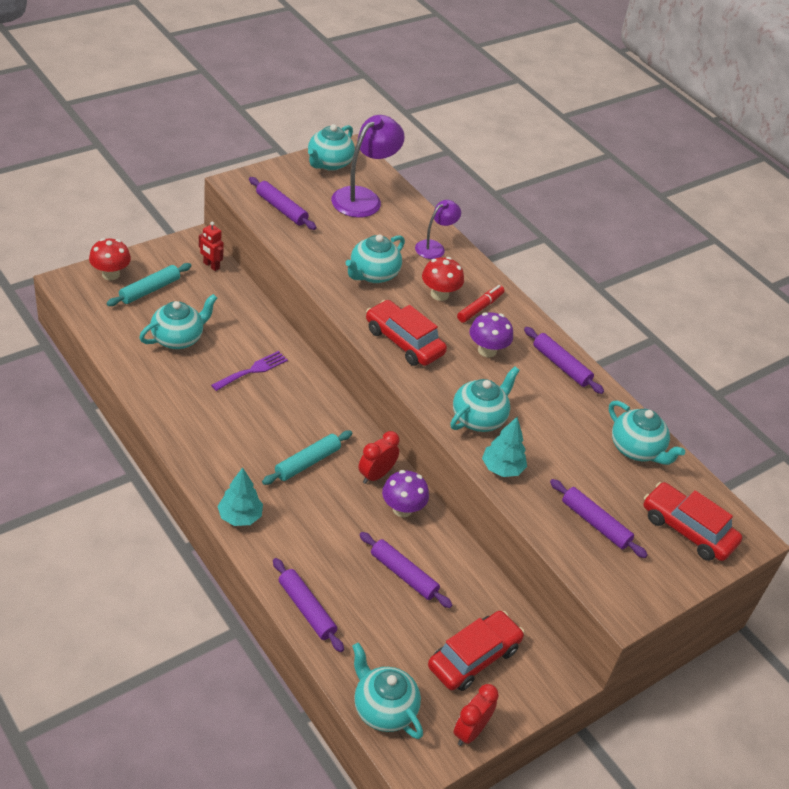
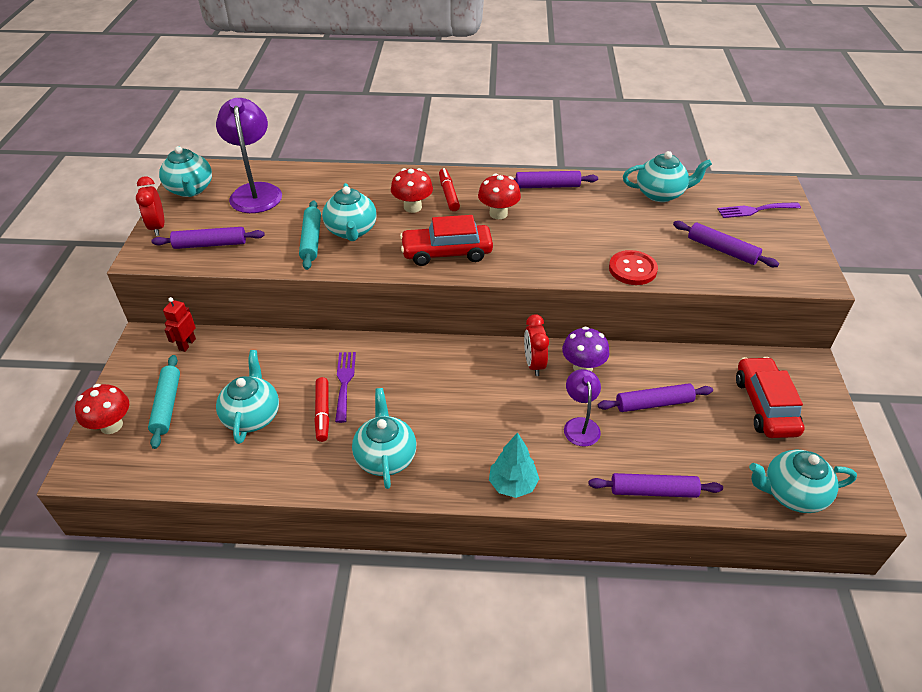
camera: 45 degrees left, 0 degrees up
(211, 266) = (187, 344): red robot -> red robot turned 120 degrees clockwise
(213, 374) = (323, 413): none -> red marker
(307, 462) = (485, 401): turquoise rolling pin -> turquoise rolling pin (311, 240)
(434, 247) = (357, 183): purple lamp -> purple lamp (580, 425)
(470, 731) = (839, 448): red clock -> red clock (158, 227)
(479, 418) = (568, 254): turquoise teapot -> turquoise teapot (385, 457)
(487, 350) = (498, 214): purple mushroom -> red mushroom
(502, 468) = (632, 269): turquoise tree -> red button
(595, 523) = (722, 250): purple rolling pin -> purple rolling pin turned 45 degrees clockwise
(687, 529) = (754, 210): red car -> purple fork

